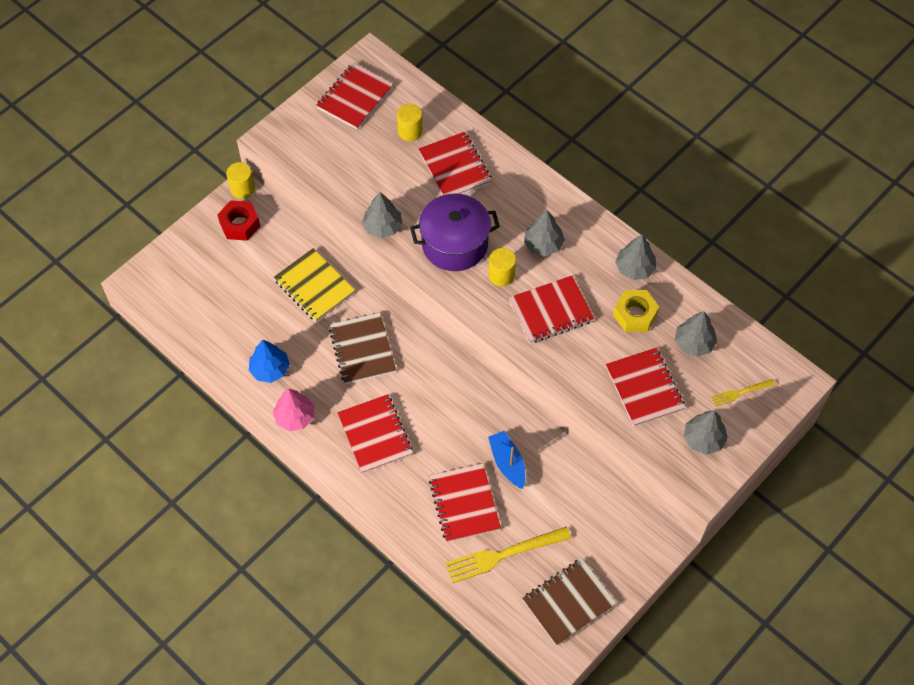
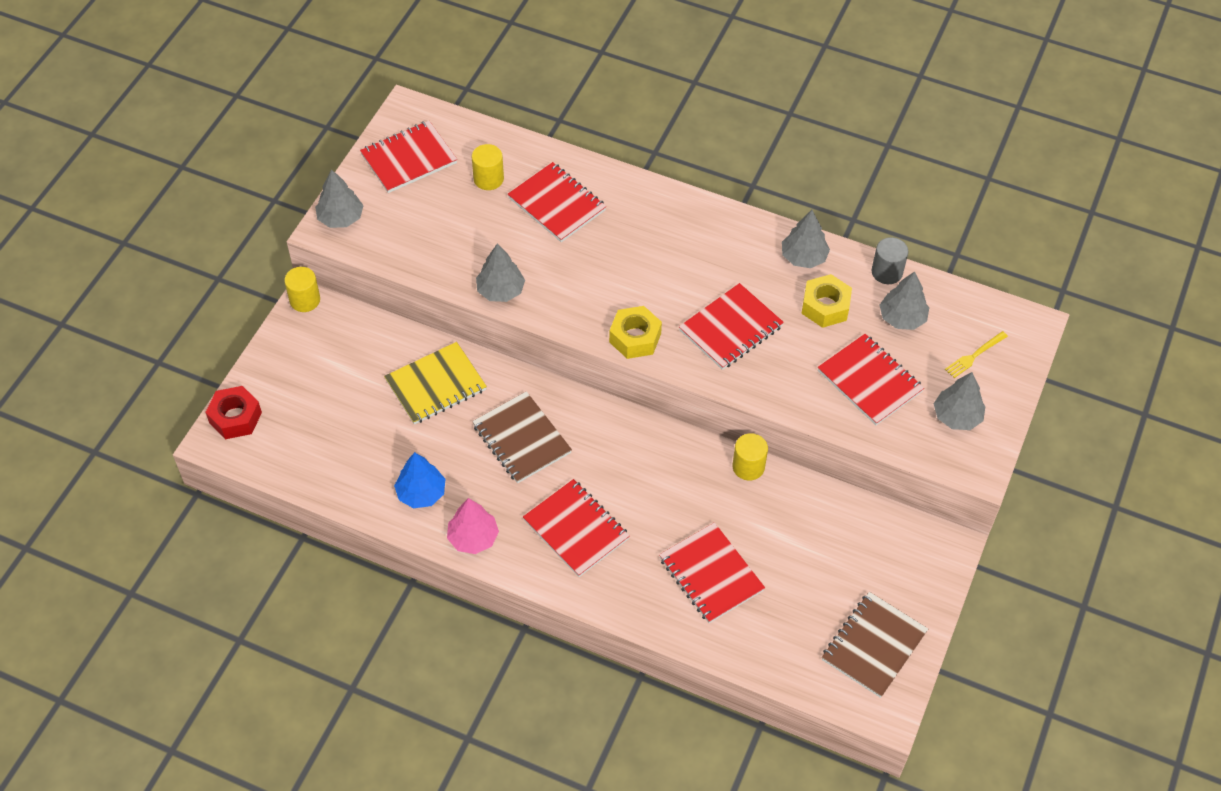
camera: 20 degrees left, 5 degrees down
(239, 224) = (318, 341): red nut -> red nut (235, 418)
(314, 286) = (436, 385): yellow notebook -> yellow notebook turned 60 degrees counterclockwise
(355, 97) = (409, 159): red notebook -> red notebook turned 45 degrees clockwise
(454, 244) = (591, 286): purple pot -> none
(471, 296) = (635, 338): none -> yellow nut
(501, 275) = (659, 305): yellow cylinder -> yellow cylinder (748, 467)
(503, 555) = (779, 617): yellow fork -> none
(507, 463) = (741, 514): blue boat -> none
(543, 244) = (691, 260): grey tree -> grey tree (340, 218)
(698, 300) = (887, 272): none -> grey cylinder

